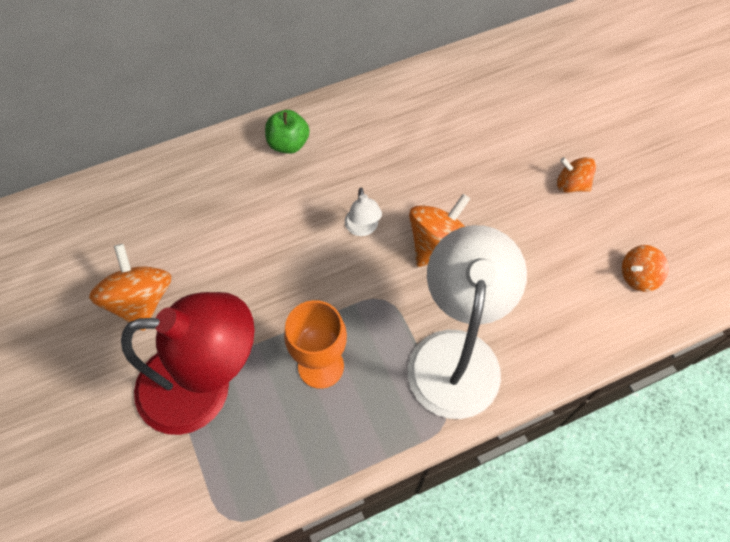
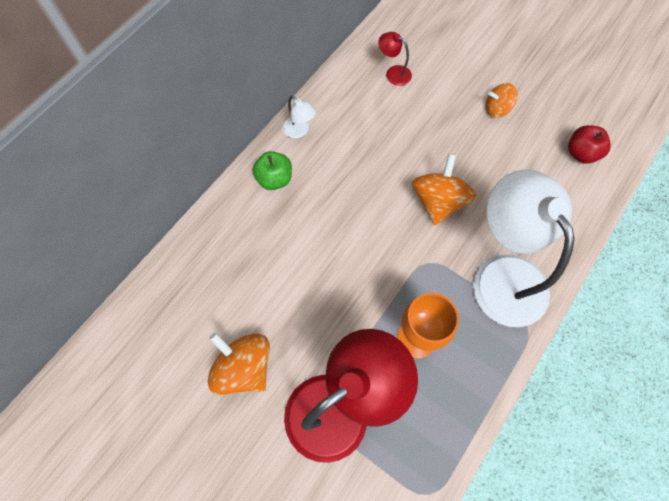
camera: 30 degrees left, 5 degrees up
(362, 228) = (375, 217): white lamp -> white lamp (299, 131)
(481, 97) = (393, 73): none -> red lamp
(638, 276) = (581, 153): orange spinning top -> red apple

